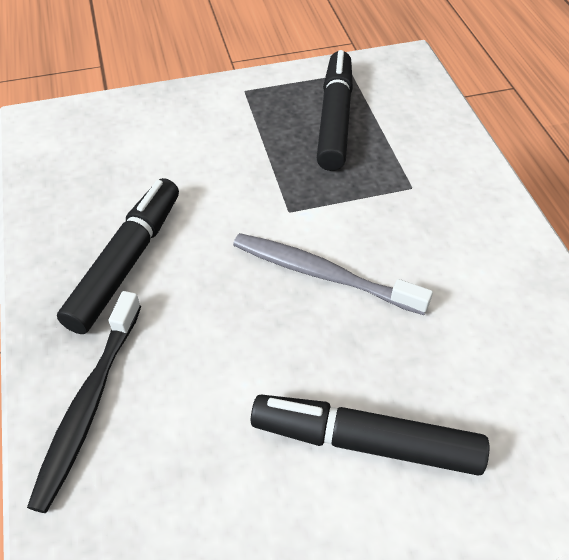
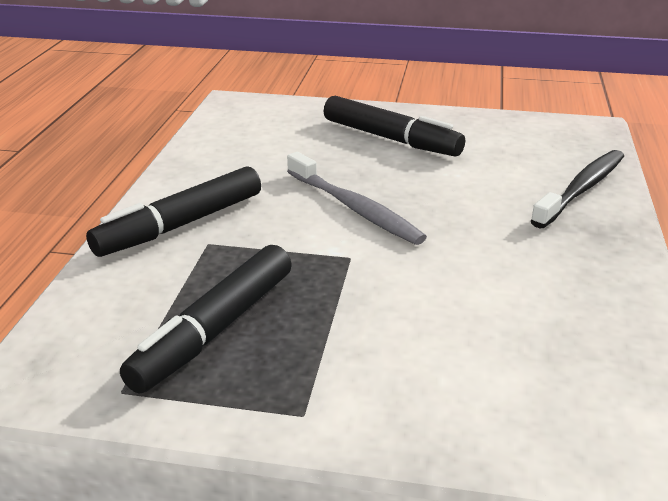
camera: 155 degrees left, 20 degrees down
(126, 262) = (539, 259): black marker -> black marker (180, 225)

